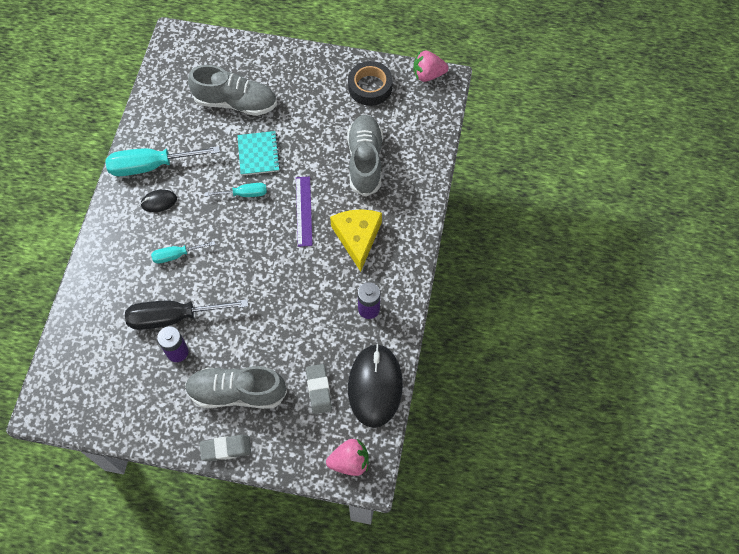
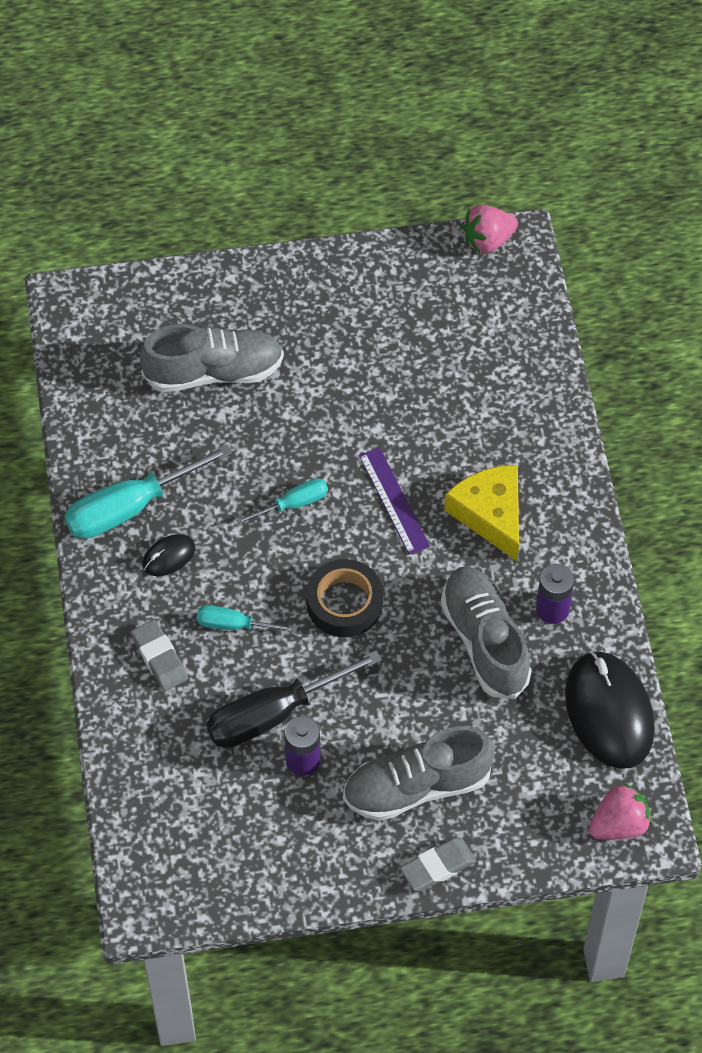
camera: 20 degrees left, 5 degrees down
(177, 255) = (234, 625): turquoise screwdriver -> turquoise screwdriver turned 45 degrees clockwise
(258, 154) = (286, 438): turquoise notebook -> none
(319, 390) = (532, 743): grey eraser -> grey eraser (159, 658)
(365, 161) = (451, 399): grey shoe -> grey shoe (484, 641)
(370, 87) = (408, 285): black tape -> black tape (344, 603)

